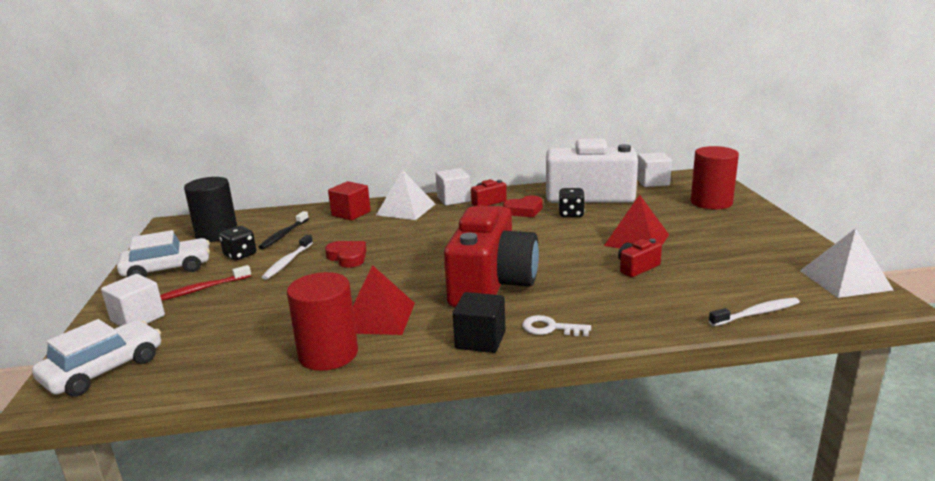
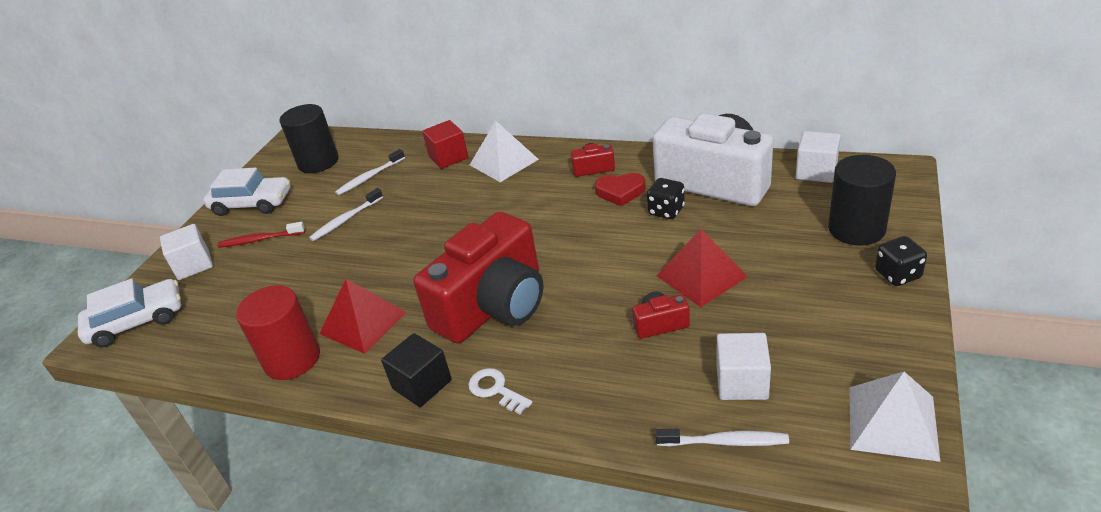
camera: 30 degrees right, 15 degrees up
(240, 255) = (316, 199): black dice -> black dice (897, 275)
(284, 235) = (369, 177): black toothbrush -> white toothbrush
(348, 257) = (398, 226): red heart -> none
(453, 199) = (562, 155): white cube -> white cube (742, 382)
(711, 202) = (856, 229): red cylinder -> black cylinder

